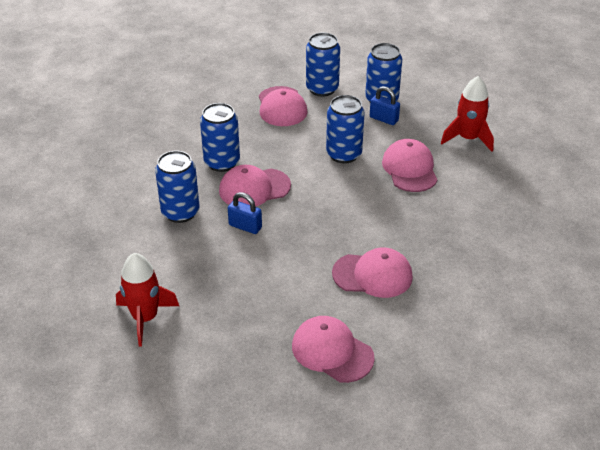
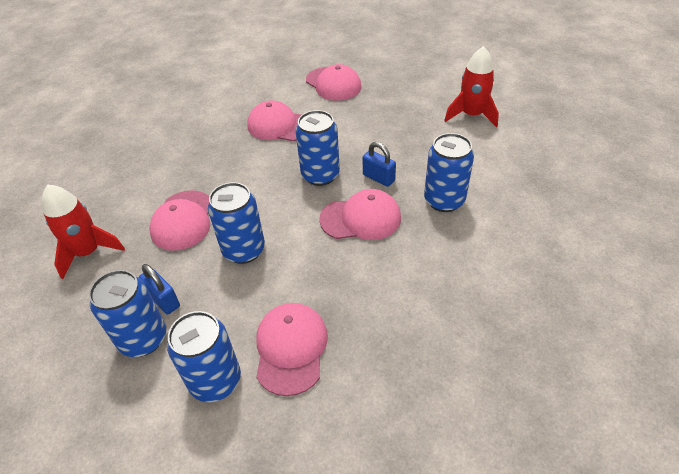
camera: 165 degrees left, 5 degrees up
(222, 162) = (393, 259): blue can -> blue can (320, 175)

